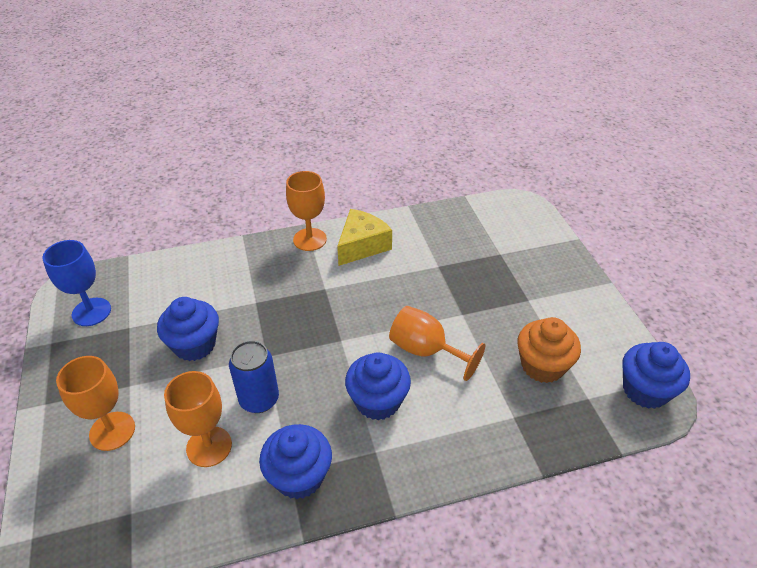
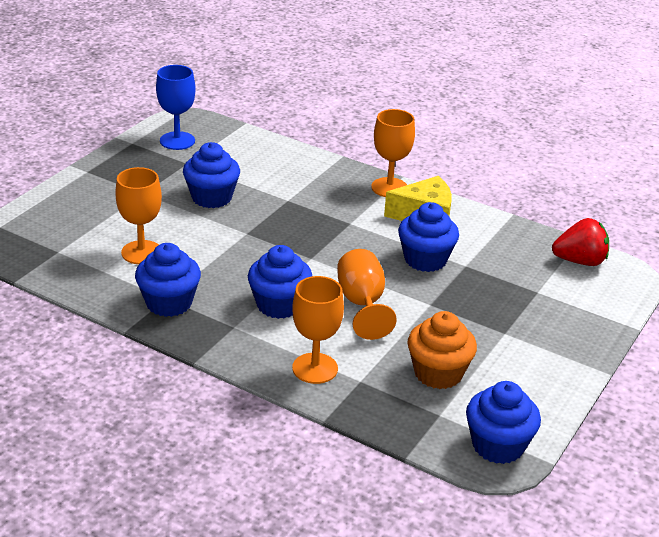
camera: 45 degrees right, 10 degrees down
(112, 431) = (102, 208): orange goblet -> orange goblet (315, 368)
(259, 399) = (206, 251): blue can -> none
(411, 281) = (425, 259): none -> blue cupcake
(488, 213) = (580, 261): none -> red strawberry

